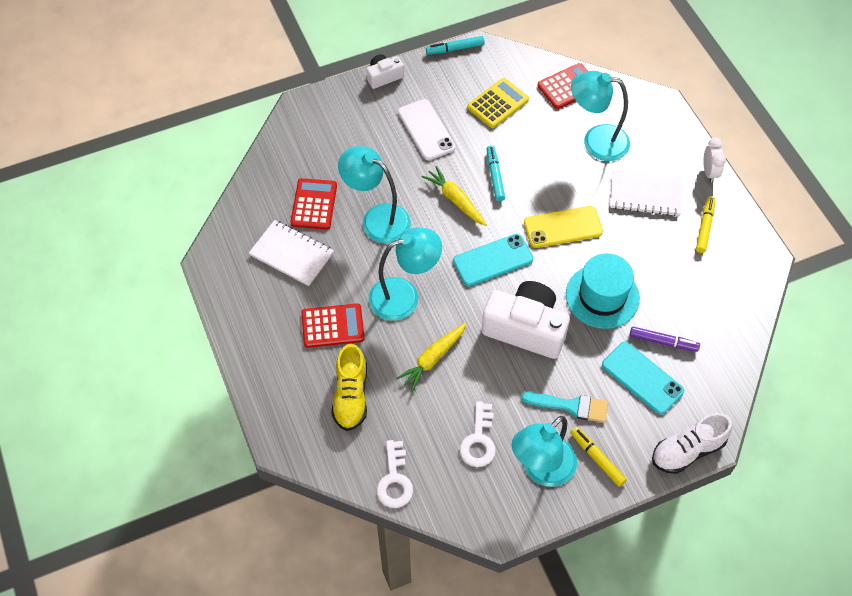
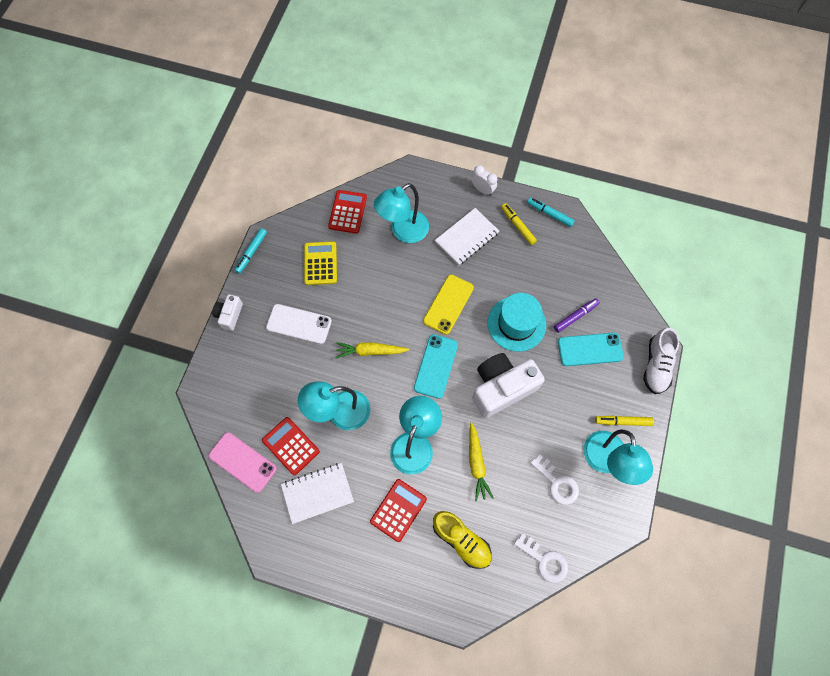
camera: 50 degrees left, 10 degrees up
(268, 181) = (242, 462): none -> pink phone
(495, 176) = (374, 312): turquoise marker -> turquoise marker (549, 214)
(570, 406) = (576, 407): turquoise brush -> none

